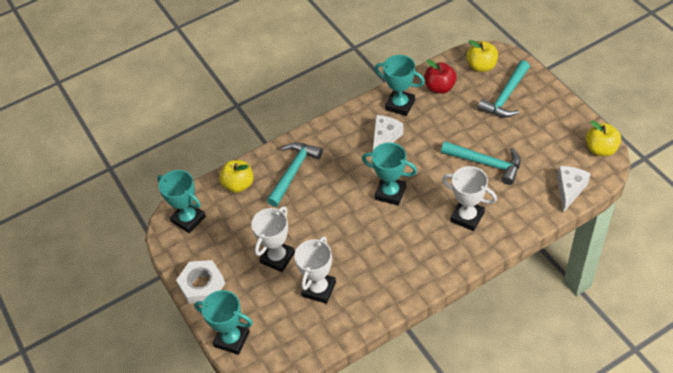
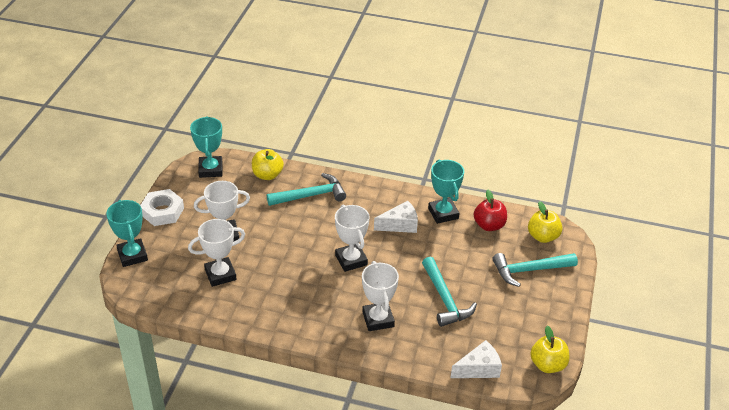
camera: 40 degrees right, 10 degrees down
(390, 193) = (351, 260): turquoise trophy -> white trophy

